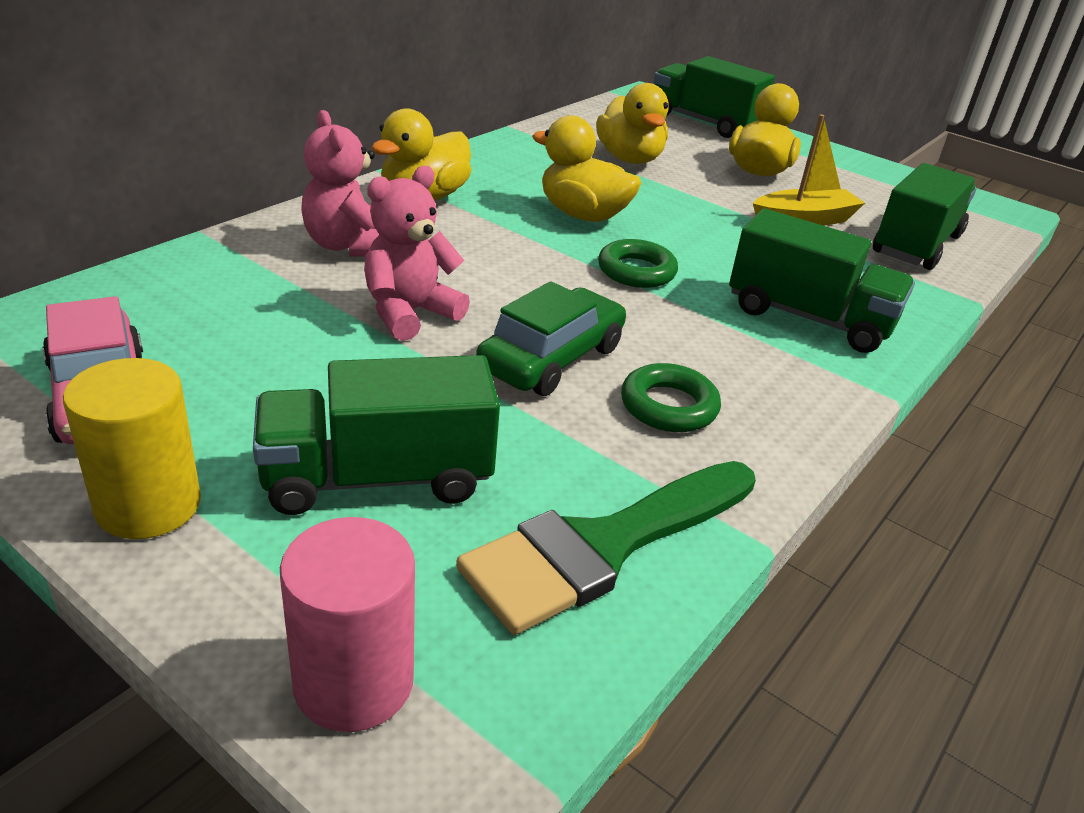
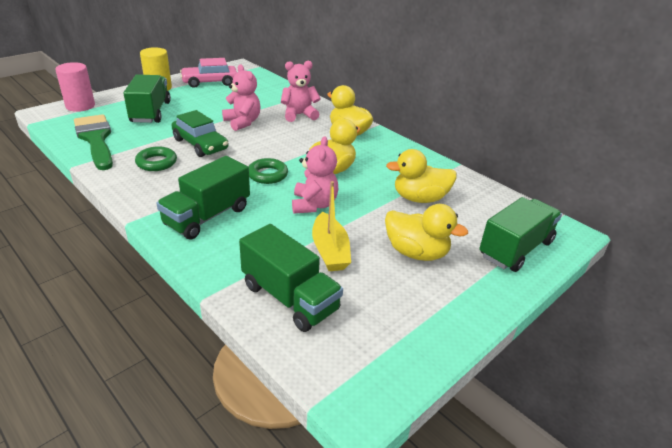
camera: 100 degrees right, 0 degrees up
(703, 230) = (314, 205): none -> pink teddy bear

